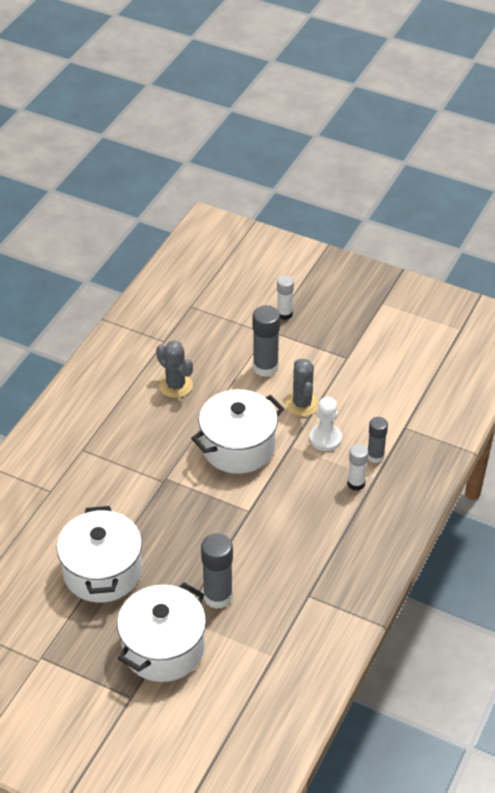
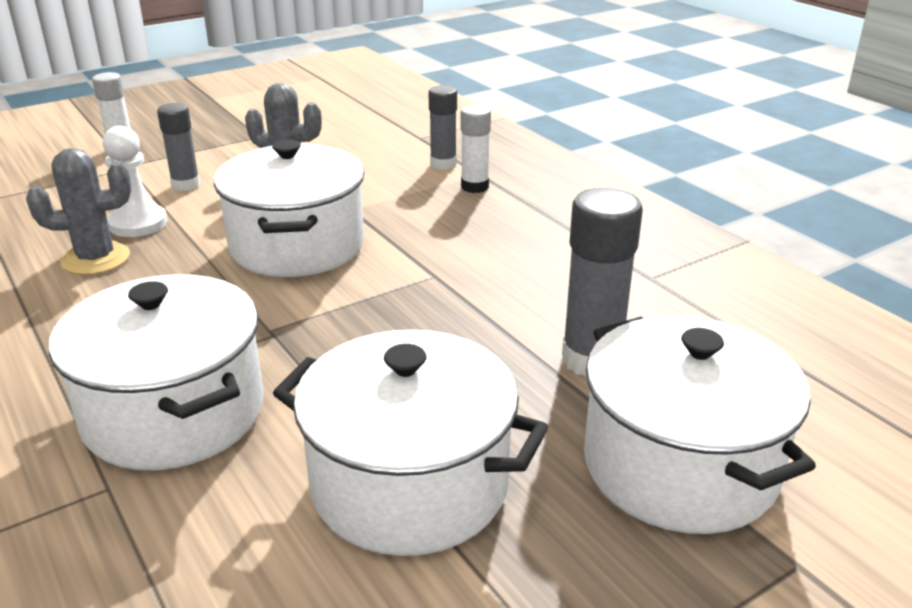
camera: 60 degrees left, 15 degrees down
(96, 483) = (174, 413): none -> white pot
(265, 367) = (186, 185): grey glue stick -> grey glue stick, size x0.64
(325, 439) = (371, 183): white pawn -> white pawn (138, 223)

